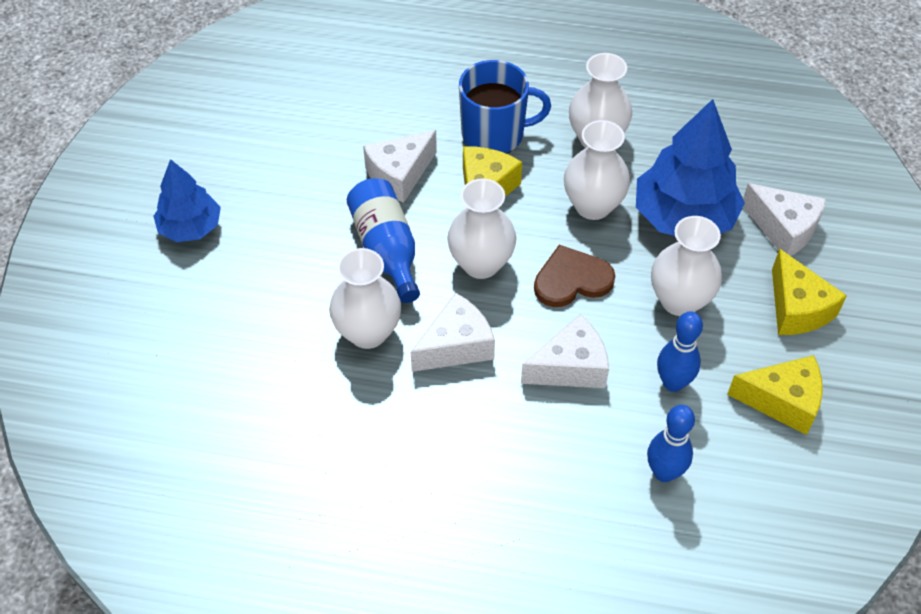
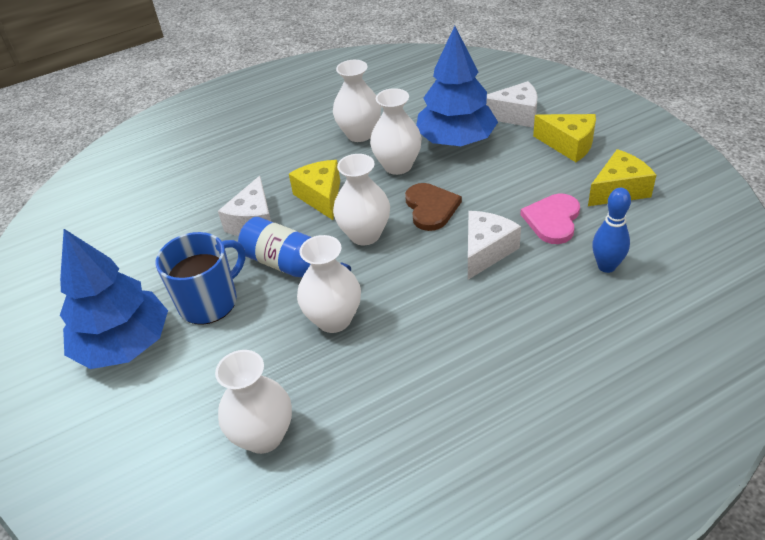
camera: 35 degrees left, 10 degrees down
(190, 227) = (124, 345): blue tree -> blue tree, size x1.63
(456, 346) = (402, 287): white cheese -> none
(494, 135) = (293, 166): blue mug -> blue mug (209, 302)
(572, 280) = (431, 208): brown heart -> brown heart turned 135 degrees clockwise
(673, 383) = (552, 220): blue bowling pin -> pink heart
(679, 300) = (504, 179): white vase -> white vase (263, 436)

